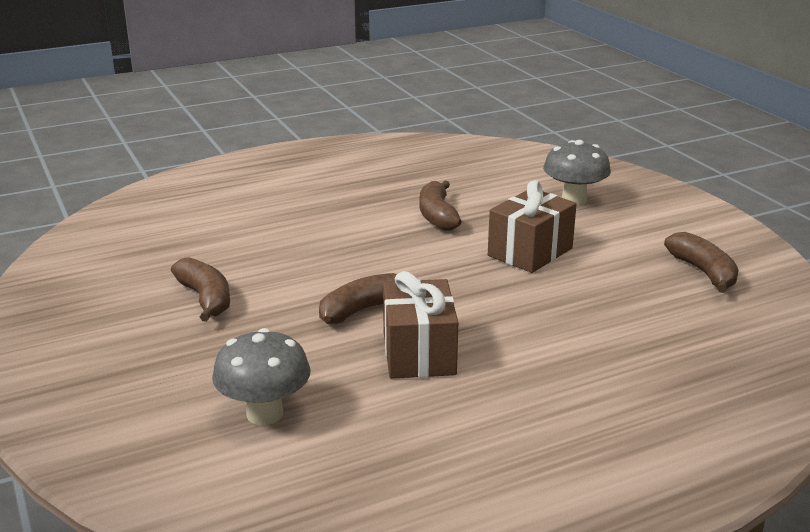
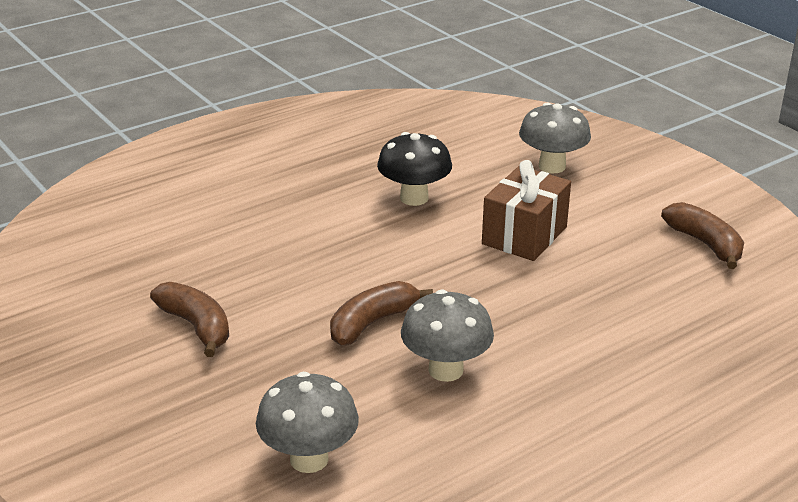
camera: 10 degrees left, 5 degrees up
(418, 353) = (445, 370): brown gift -> grey mushroom
(437, 216) = (414, 198): brown banana -> black mushroom

